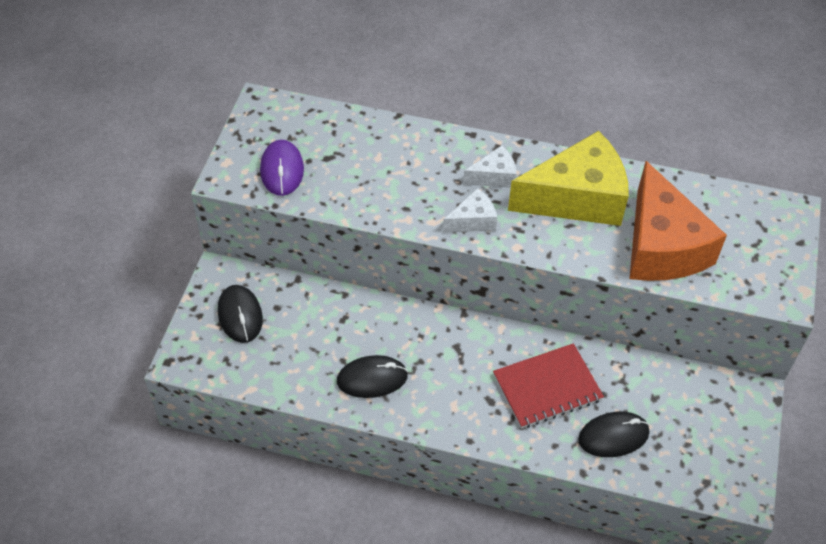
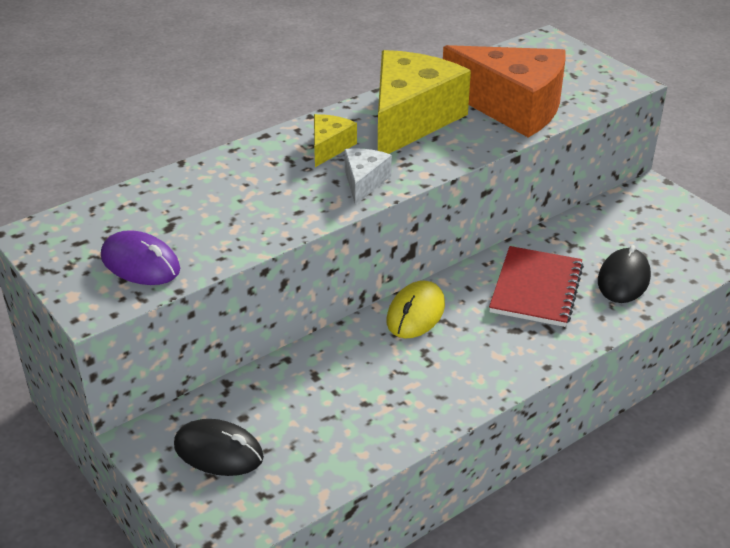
camera: 50 degrees left, 15 degrees down
(372, 379) = (409, 394): black mouse -> none
(452, 333) = (415, 313): none -> yellow mouse
(494, 176) = (329, 147): white cheese -> yellow cheese

